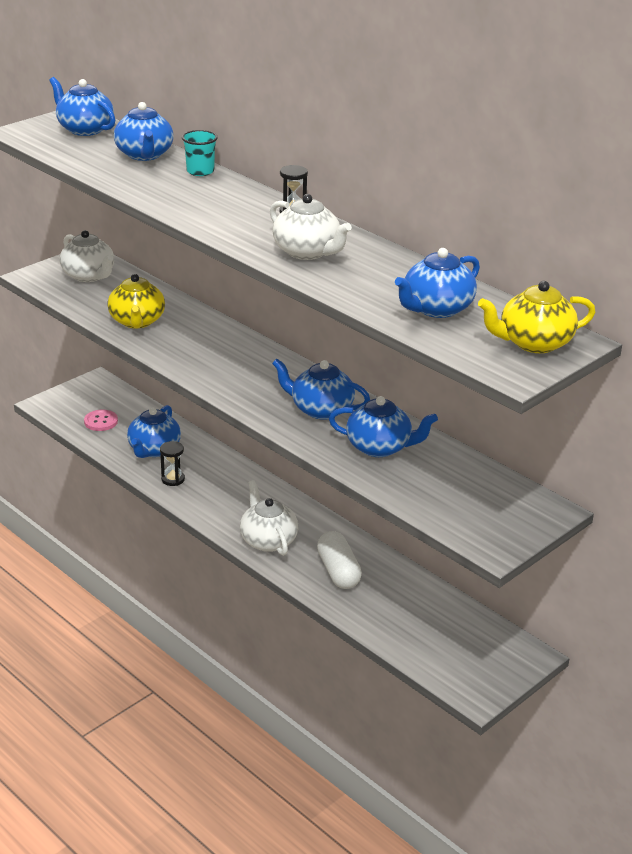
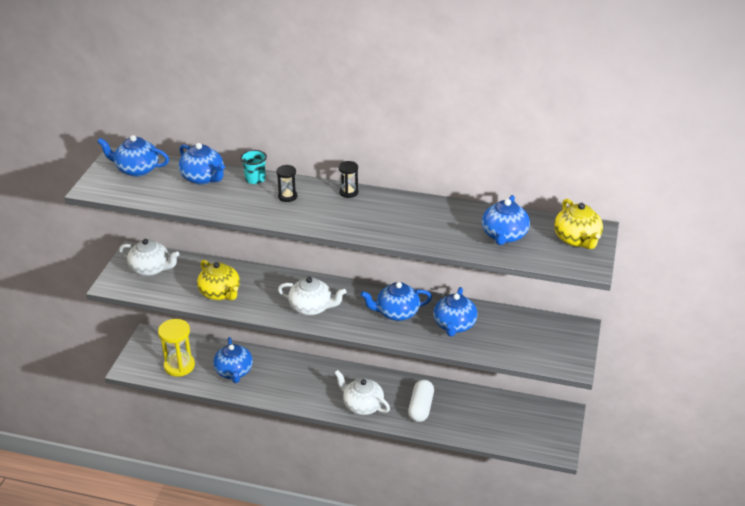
camera: 30 degrees left, 5 degrees up
(101, 421) = (179, 366): pink button -> yellow hourglass
(173, 479) = (266, 388): black hourglass -> black hourglass (287, 196)
(307, 252) = (390, 221): white teapot -> white teapot (311, 307)
(338, 571) = (421, 407): white capsule -> white capsule turned 60 degrees clockwise
(380, 447) = (454, 325): blue teapot -> blue teapot turned 120 degrees clockwise
(534, 343) = (577, 239): yellow teapot -> yellow teapot turned 60 degrees counterclockwise

